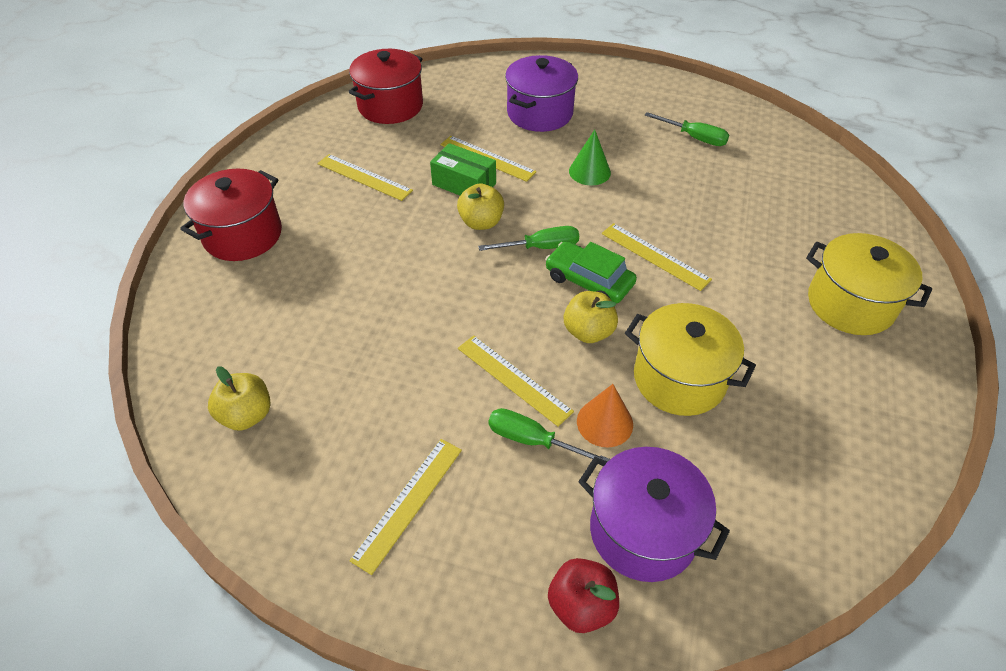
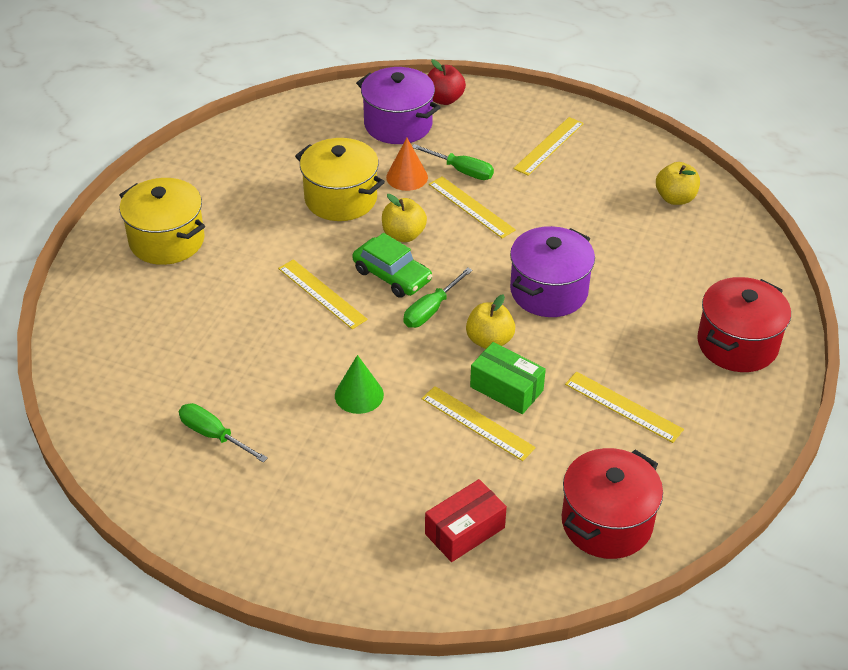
camera: 175 degrees left, 5 degrees down
(491, 96) = (464, 531): none -> red box
(540, 113) = (401, 492): purple pot -> purple pot (549, 291)
(541, 247) = (431, 310): green screwdriver -> green screwdriver turned 45 degrees counterclockwise

